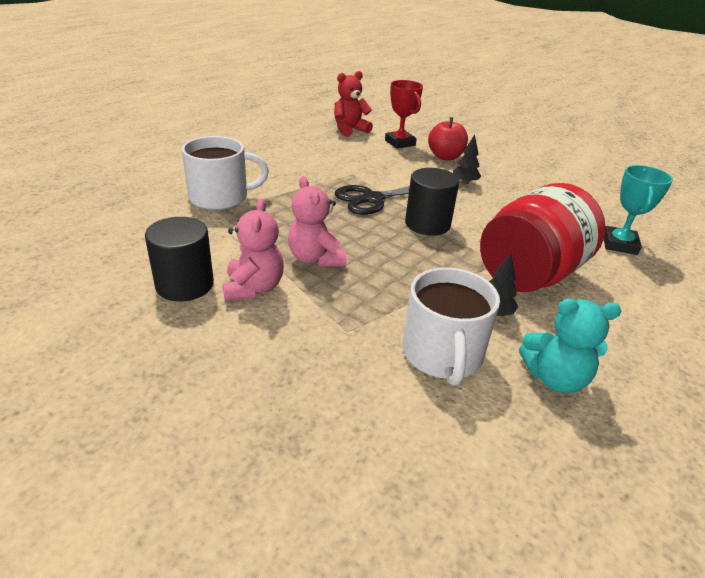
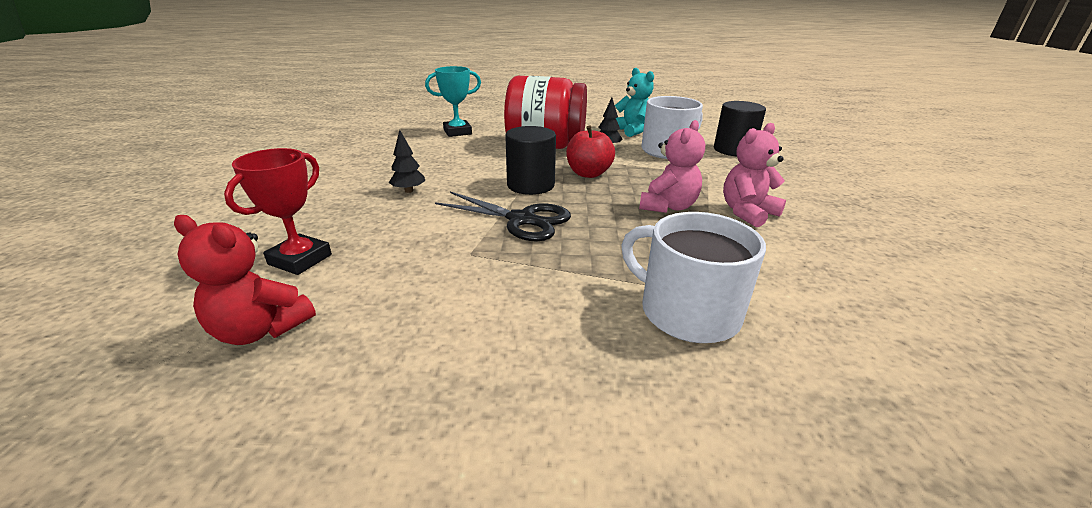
camera: 125 degrees left, 5 degrees down
(185, 285) = (810, 239): black cylinder -> black cylinder (733, 150)
(445, 157) = (332, 216): red apple -> red apple (588, 173)

